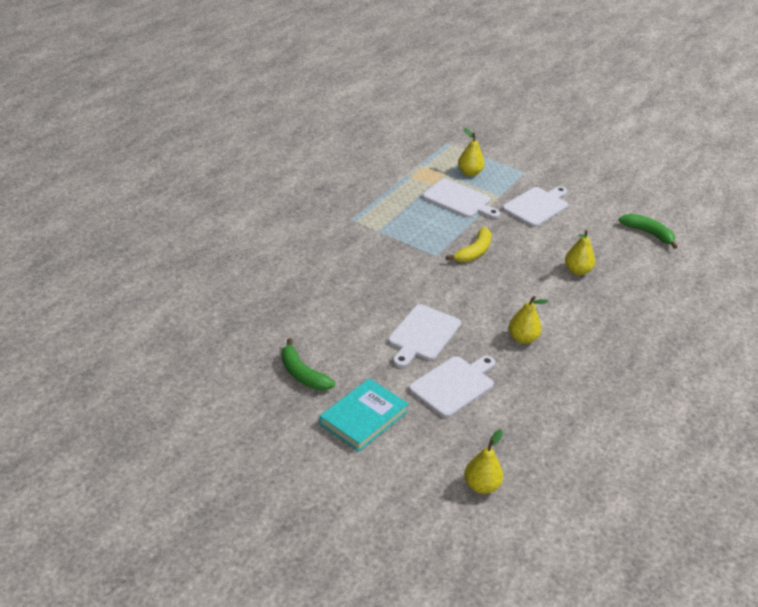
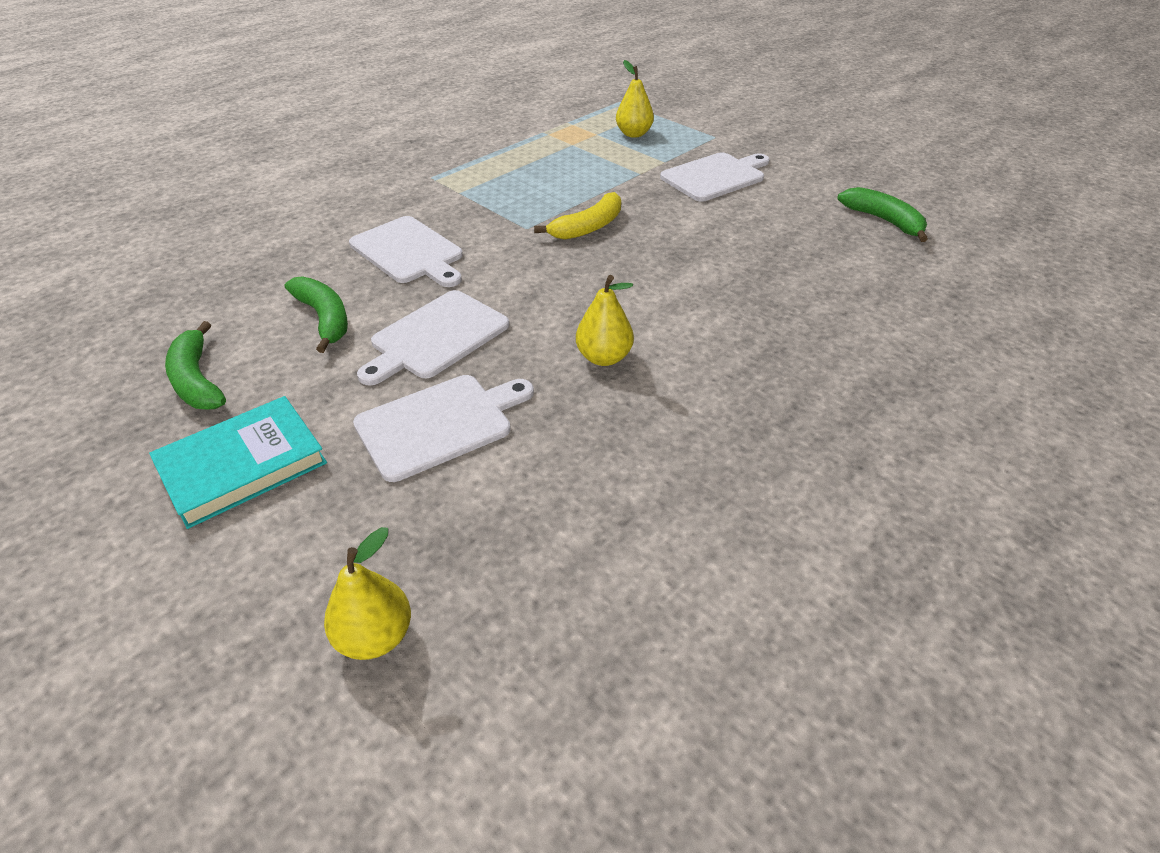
camera: 15 degrees right, 5 degrees up
(350, 329) = (324, 318): none -> green banana
(459, 200) = (601, 163): white cutting board -> white cutting board (409, 252)
(577, 271) = (744, 263): yellow pear -> none

